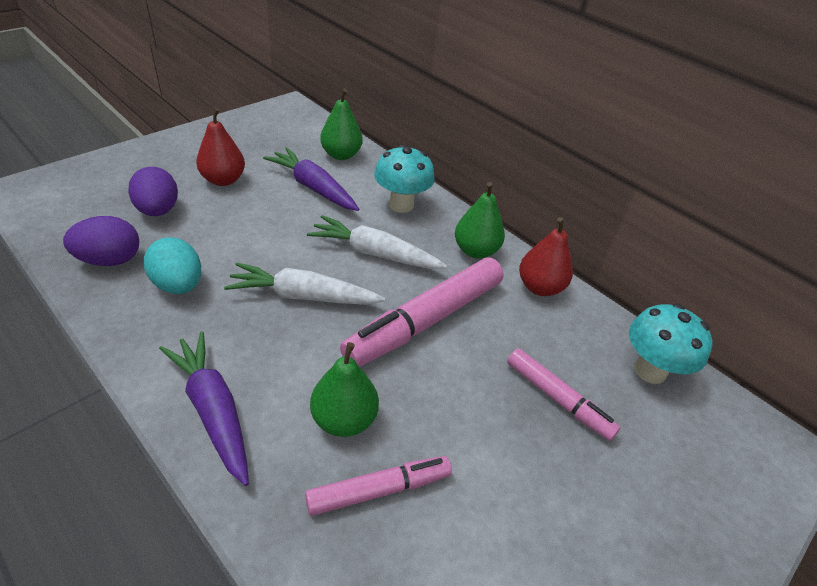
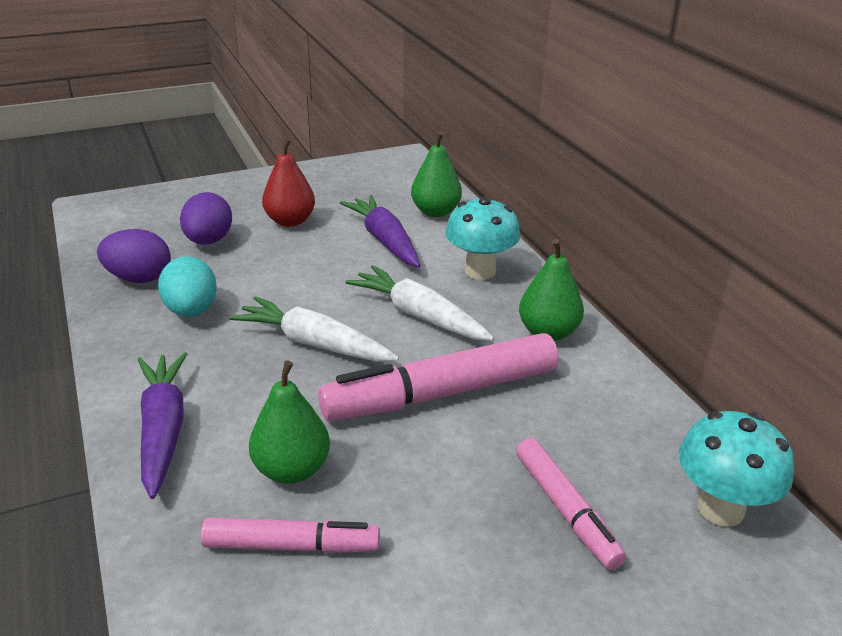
camera: 25 degrees right, 10 degrees down
(539, 287) = (613, 386): red pear -> none

